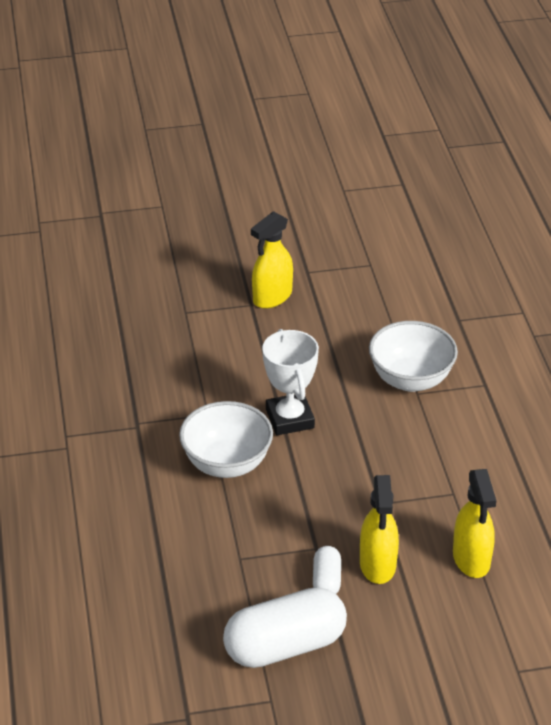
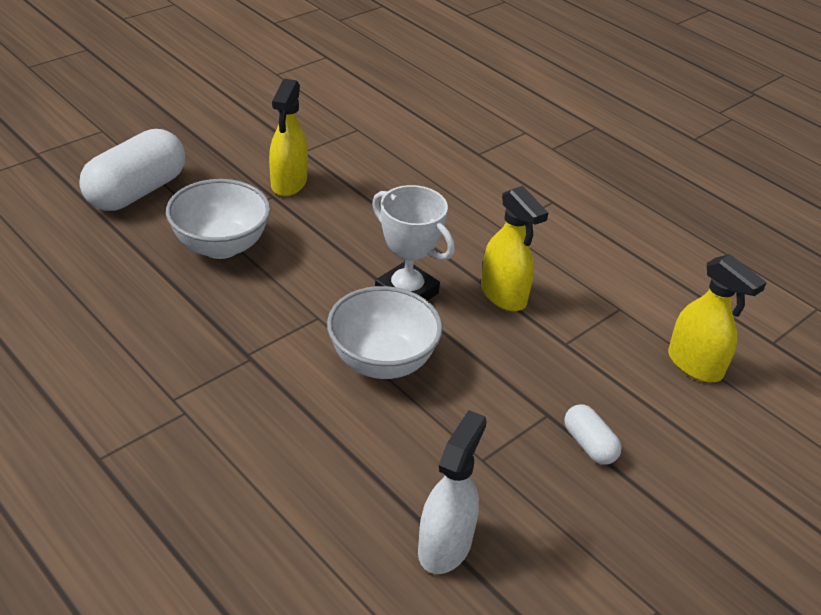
camera: 35 degrees left, 0 degrees up
(165, 600) = (445, 545): none -> white spray bottle
(285, 646) = (615, 538): white capsule -> white capsule (137, 192)
(377, 565) = (621, 407): yellow spray bottle -> yellow spray bottle (503, 295)
(410, 380) = (486, 218): white bowl -> white bowl (221, 246)

